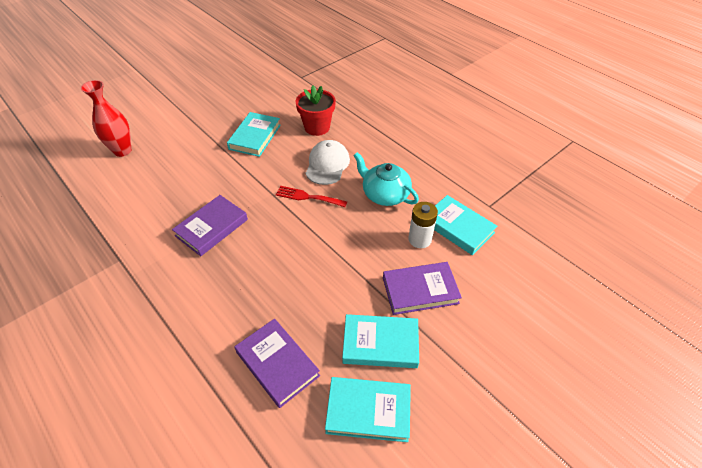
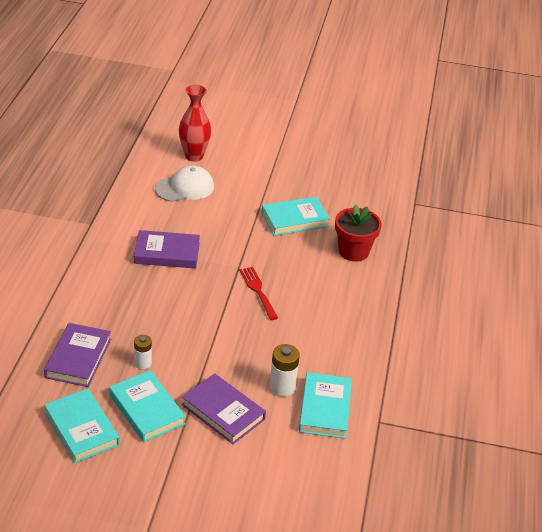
camera: 50 degrees right, 10 degrees down
(324, 316) = (143, 363): none -> white battery
(327, 164) = (311, 283): white cap -> white cap (185, 188)
(385, 194) = (314, 339): turquoise teapot -> none

